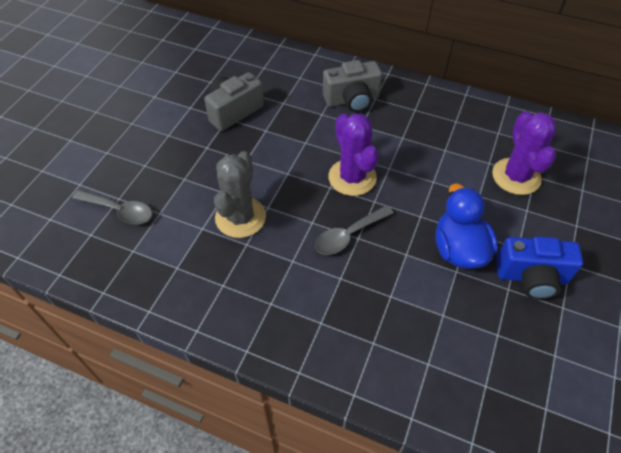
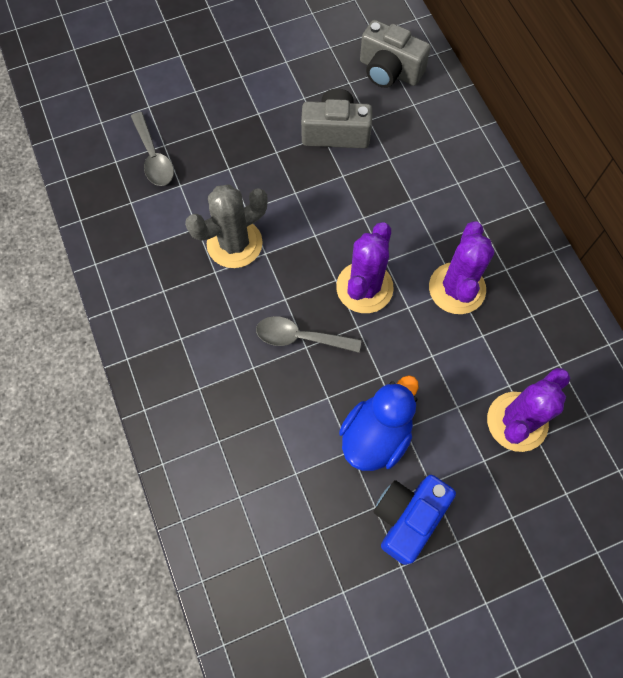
camera: 45 degrees right, 15 degrees up
(352, 100) = (456, 208): grey camera -> grey camera (389, 71)
(402, 138) = (457, 288): none -> purple cactus
(531, 277) = (407, 517): blue camera -> blue camera turned 75 degrees clockwise

